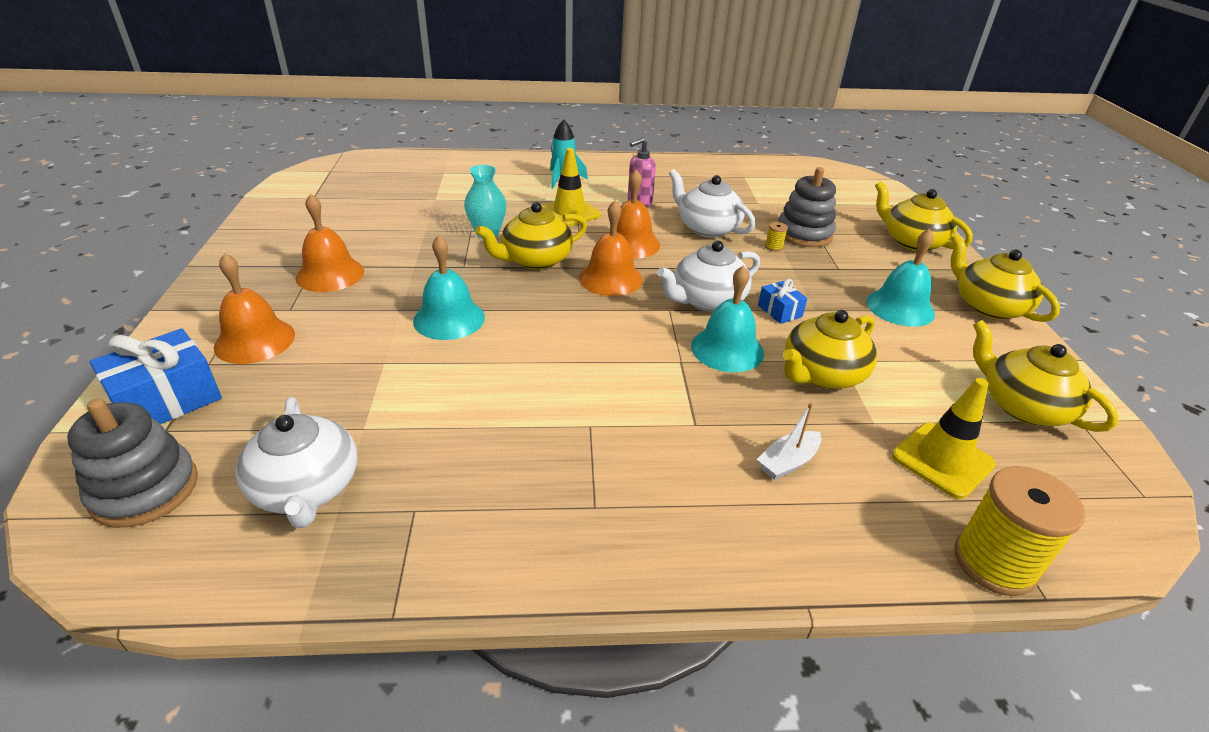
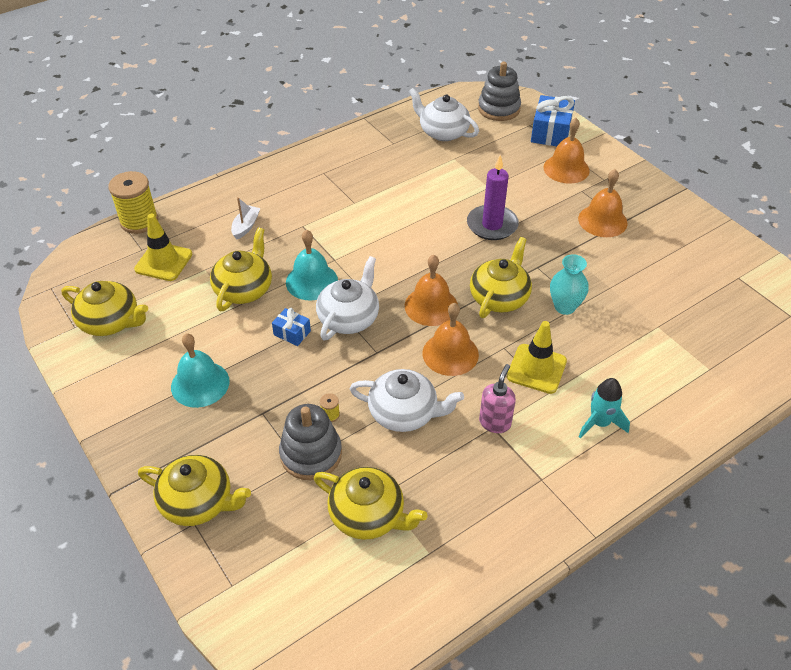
camera: 150 degrees right, 10 degrees up
(449, 319) = (492, 225): turquoise bell -> purple candle
(988, 306) = (124, 424): yellow teapot -> yellow teapot (368, 515)

